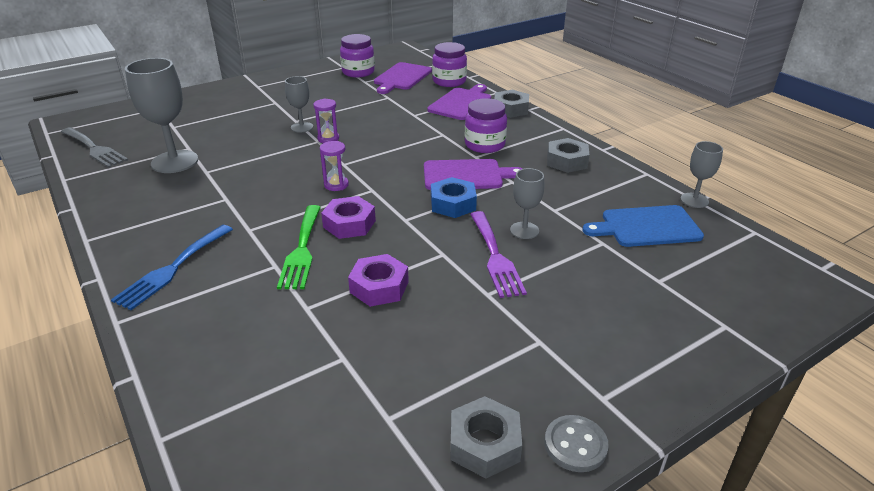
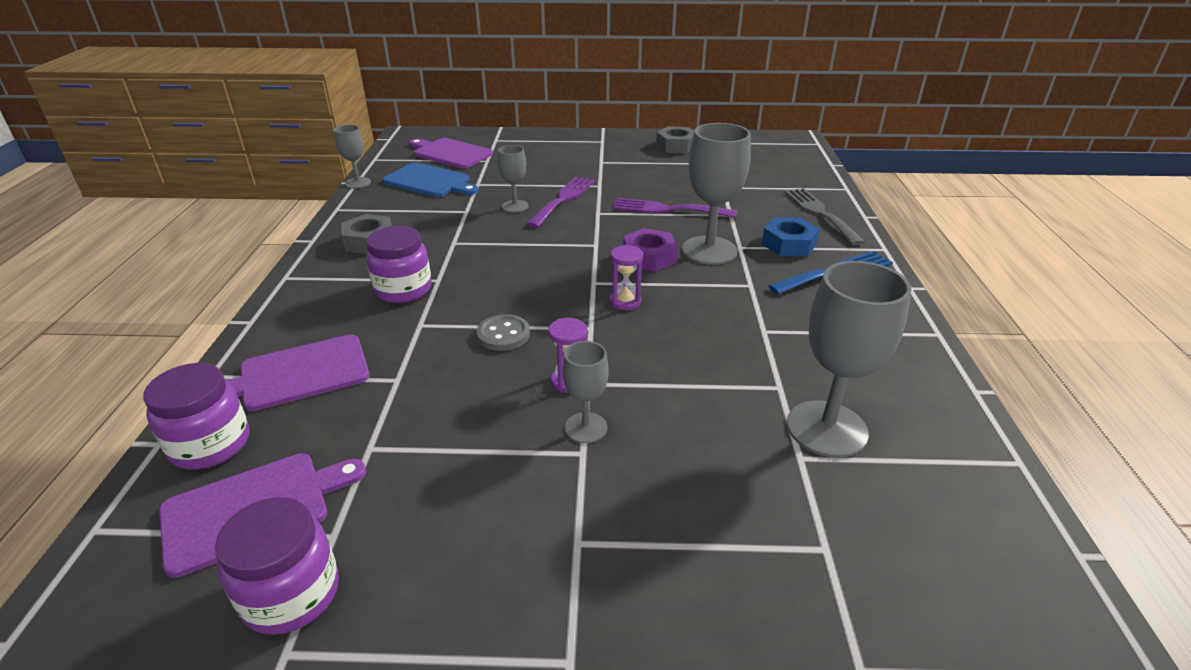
camera: 145 degrees left, 0 degrees up
(94, 149) = (992, 538): grey fork -> grey fork (820, 213)
(302, 250) = (709, 250): green fork -> grey goblet
(379, 287) = (667, 209): purple nut -> purple fork
(453, 204) = (537, 242): blue nut -> blue nut (788, 244)
(466, 175) = (482, 263): purple cutting board -> purple cutting board (450, 153)
(510, 109) = (268, 331): grey nut -> none
(575, 445) = (636, 136): grey button -> grey button (503, 334)

